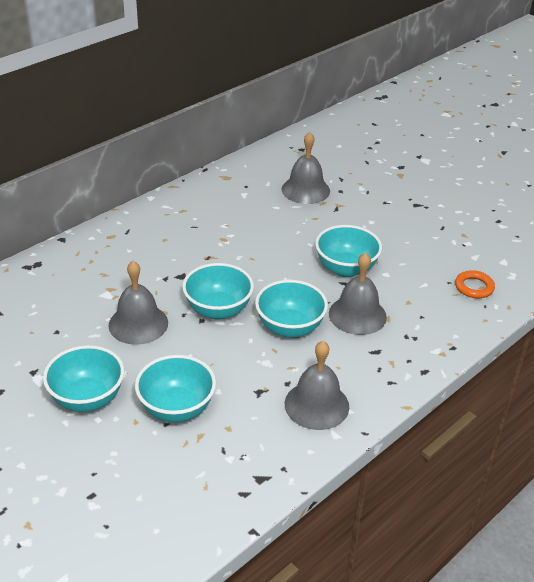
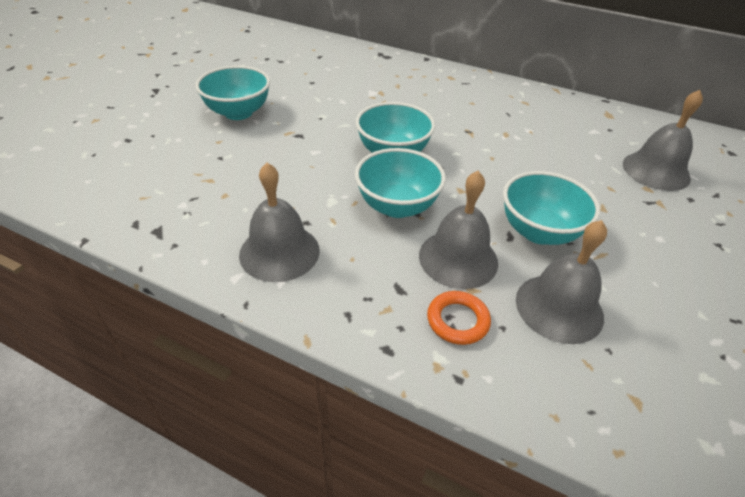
camera: 70 degrees right, 5 degrees up
(138, 324) = (344, 115): grey bell -> grey bell (559, 307)
(176, 408) = (241, 159): turquoise bowl -> none
(474, 287) = (625, 387): orange ring -> orange ring (457, 320)

